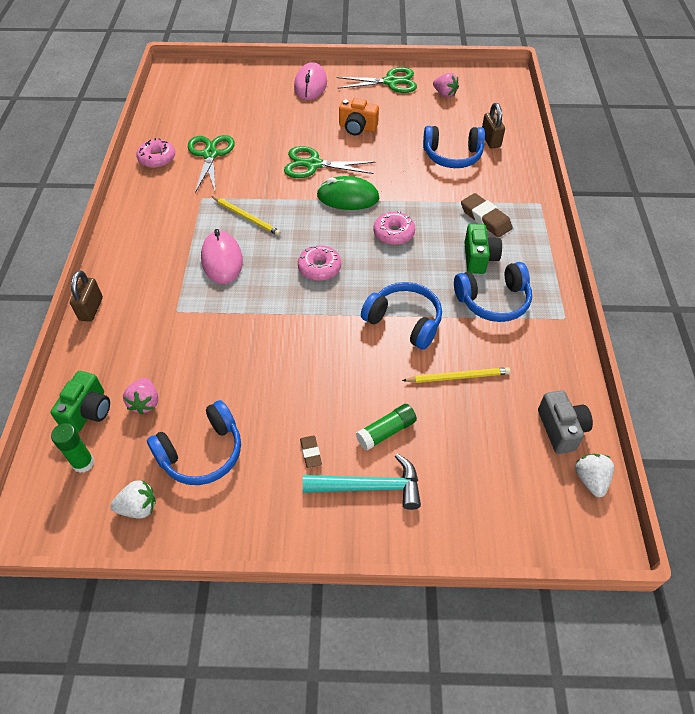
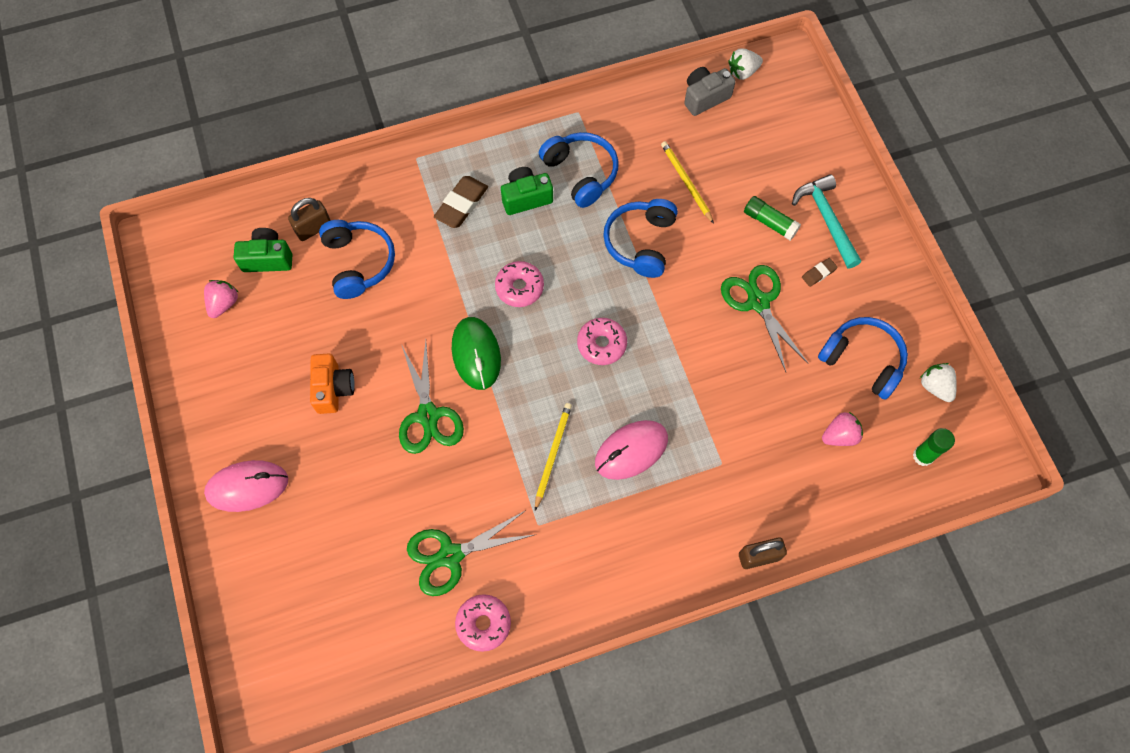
camera: 110 degrees left, 15 degrees up
(88, 411) = (874, 483): green camera -> green camera (268, 258)
(391, 82) = (211, 380): green scissors -> green scissors (758, 302)

